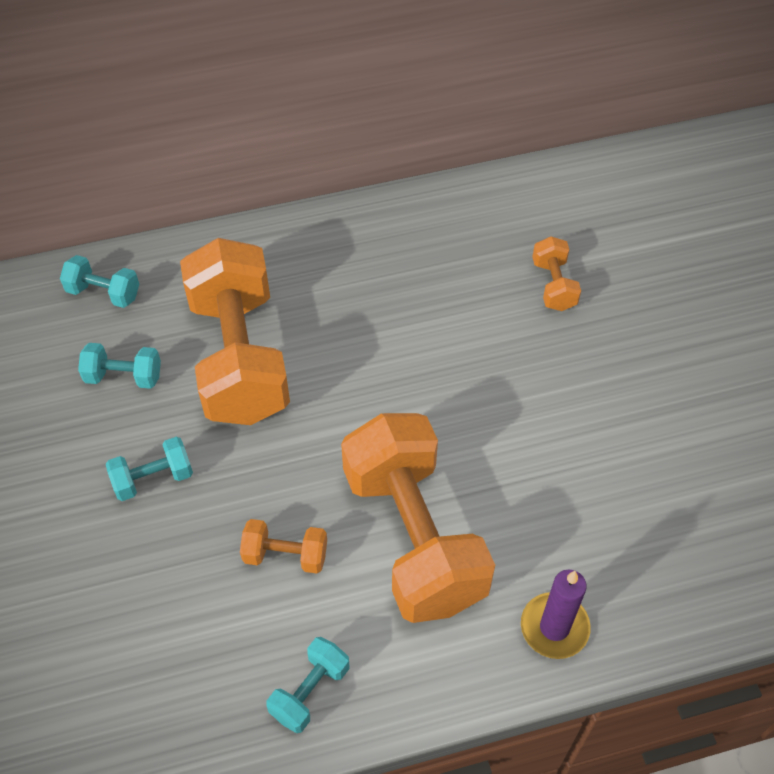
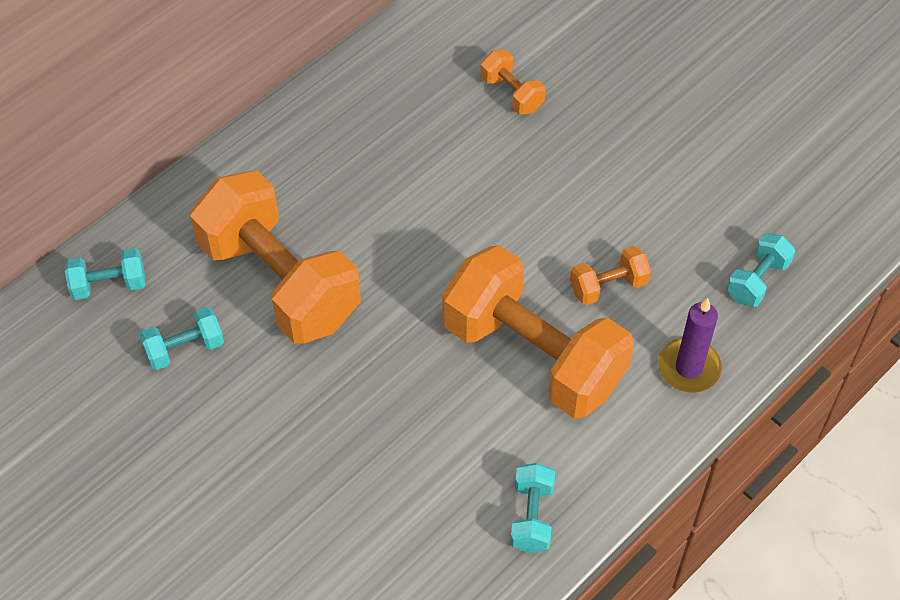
camera: 30 degrees left, 0 degrees up
(153, 478) = (277, 420): turquoise dumbbell -> turquoise dumbbell (757, 280)
(285, 555) = (437, 423): orange dumbbell -> orange dumbbell (608, 286)

